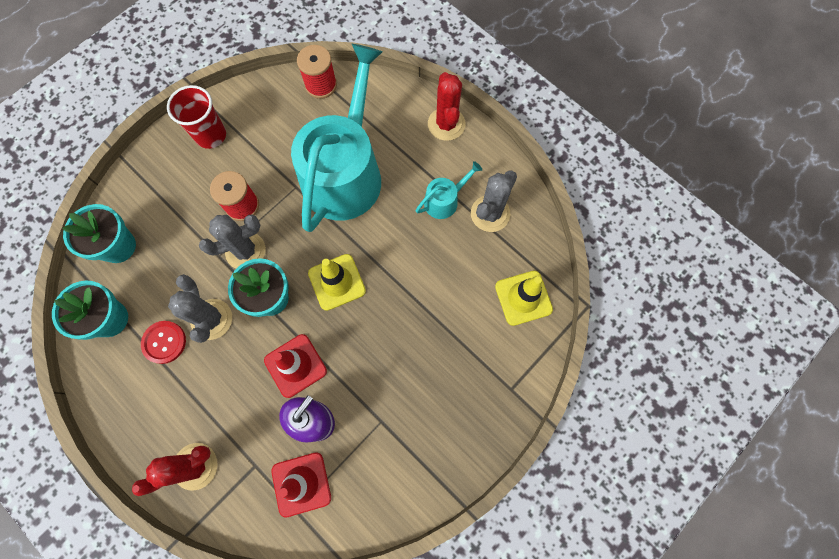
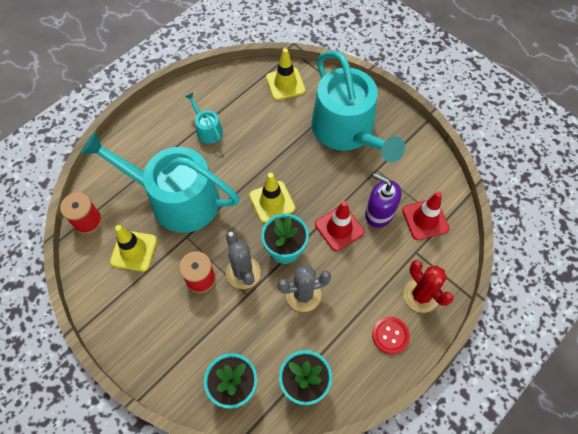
camera: 90 degrees left, 10 degrees down
(164, 342) = (324, 332): red button -> red button (390, 335)
(211, 135) = (126, 313): red cup -> none
(282, 134) = (134, 251): none -> yellow traffic cone
(445, 383) = (347, 131): none -> turquoise watering can
(446, 124) = (140, 128): red cactus -> none
(490, 213) = (220, 101): grey cactus -> none

